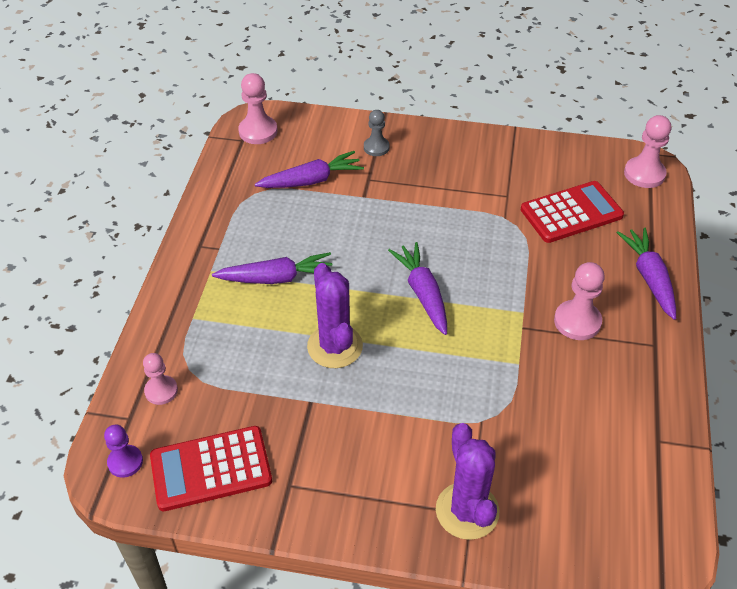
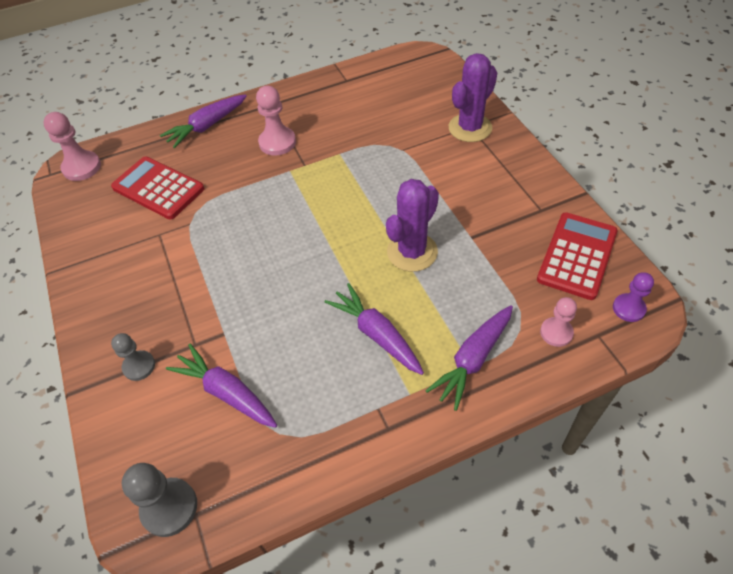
camera: 120 degrees left, 5 degrees up
(211, 469) = (577, 256): red calculator -> red calculator turned 105 degrees counterclockwise
(258, 131) = (169, 507): pink pawn -> grey pawn
(422, 293) = (315, 230): purple carrot -> purple carrot (472, 360)

